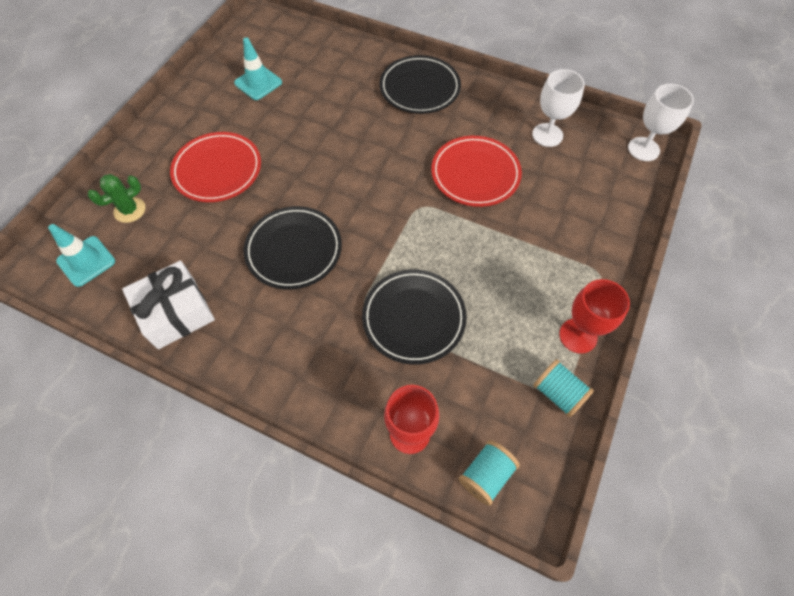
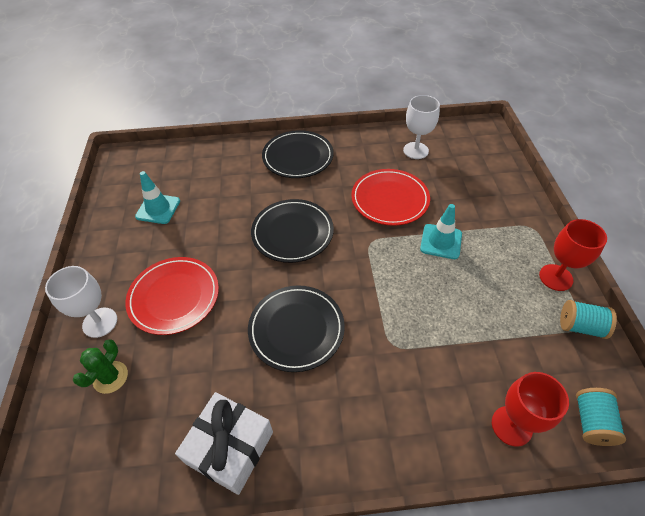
camera: 30 degrees left, 10 degrees down
(86, 261) = (97, 453): turquoise traffic cone -> turquoise traffic cone (441, 241)
(414, 318) = (436, 330): black plate -> black plate (292, 233)
(643, 149) = (483, 133): white goblet -> white goblet (100, 322)

